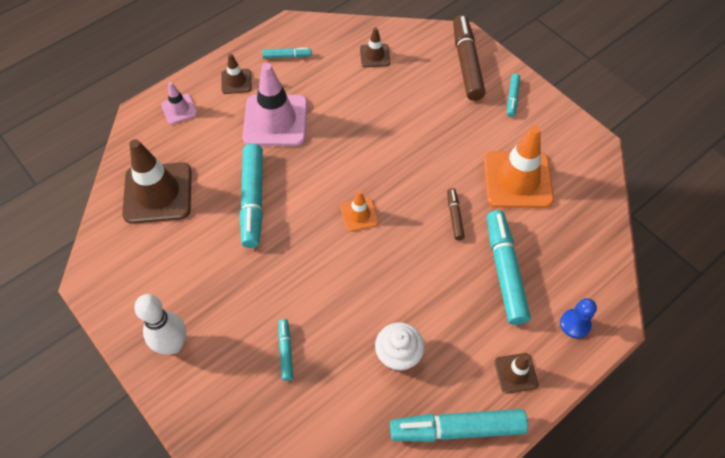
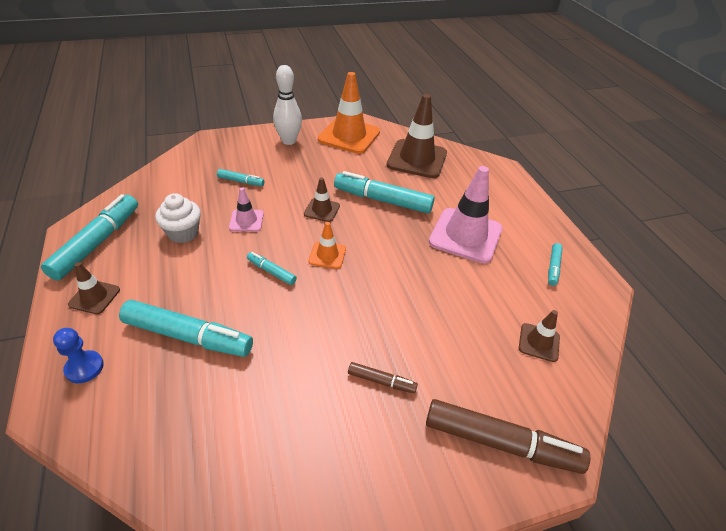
camera: 110 degrees right, 15 degrees down
(179, 109) = (500, 186): pink traffic cone -> pink traffic cone (246, 220)
(236, 81) = (525, 224): brown traffic cone -> brown traffic cone (322, 210)
(454, 216) = (277, 323): brown marker -> brown marker (381, 381)
(512, 98) = (415, 473): turquoise marker -> turquoise marker (271, 272)
(517, 180) = (283, 407): orange traffic cone -> orange traffic cone (349, 136)

